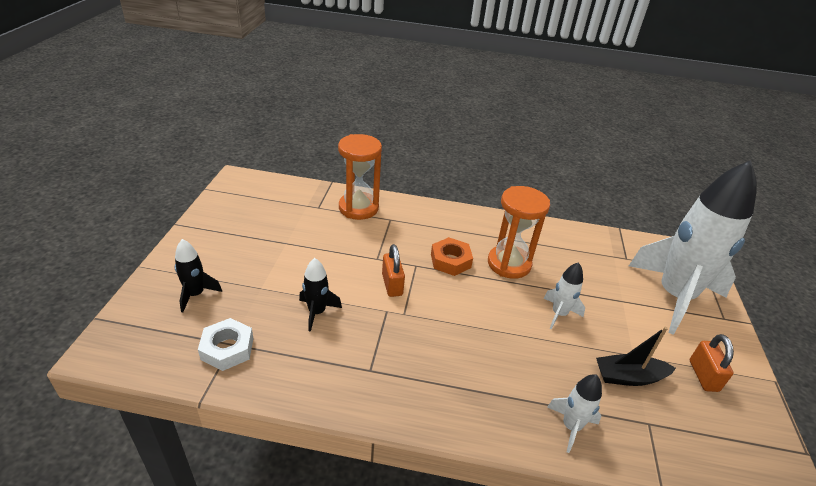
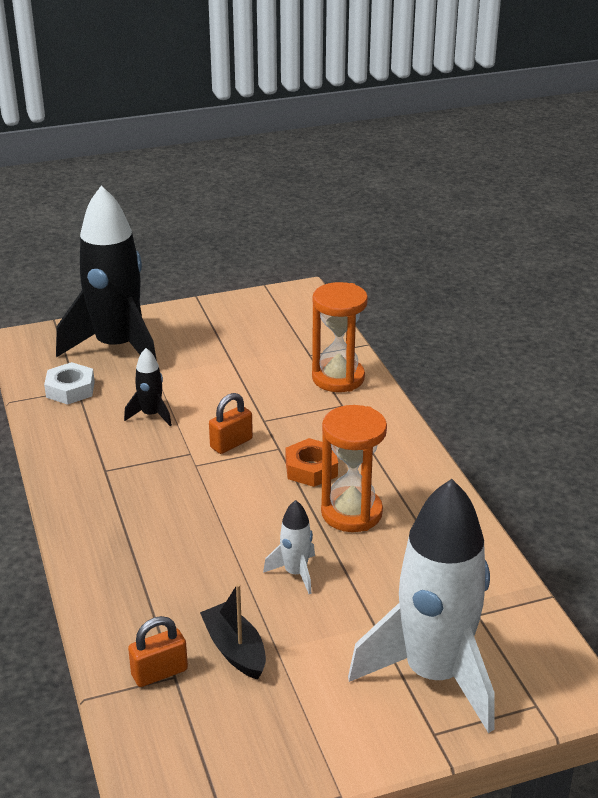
camera: 65 degrees right, 5 degrees down
(196, 294) = (117, 347): black rocket -> black rocket, size x2.39
(571, 426) = (127, 616): white rocket -> none
(703, 376) = (291, 718): orange padlock -> orange padlock (159, 672)

